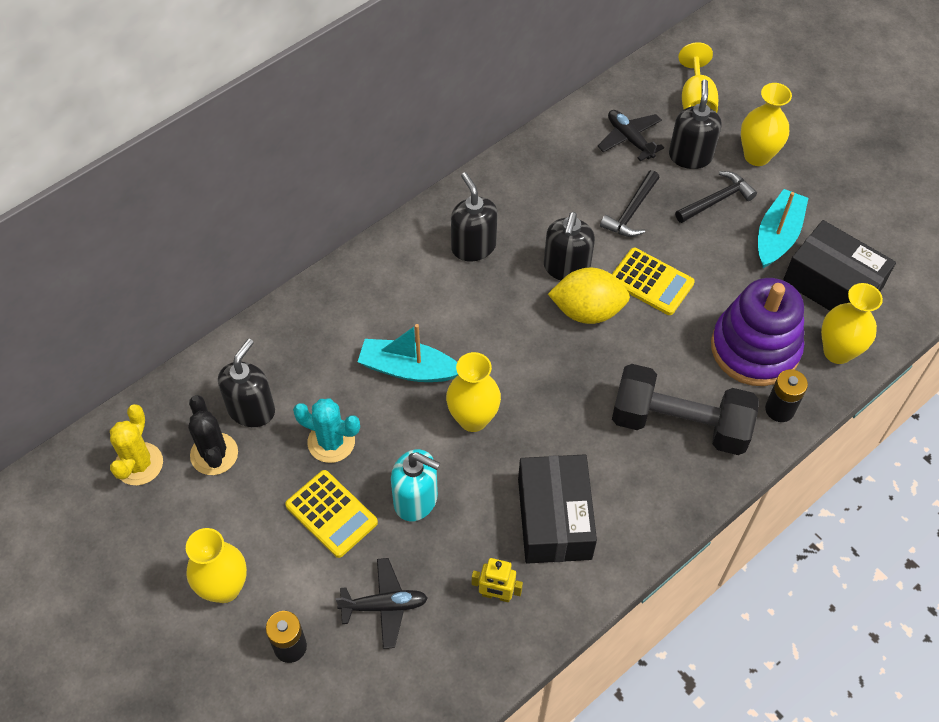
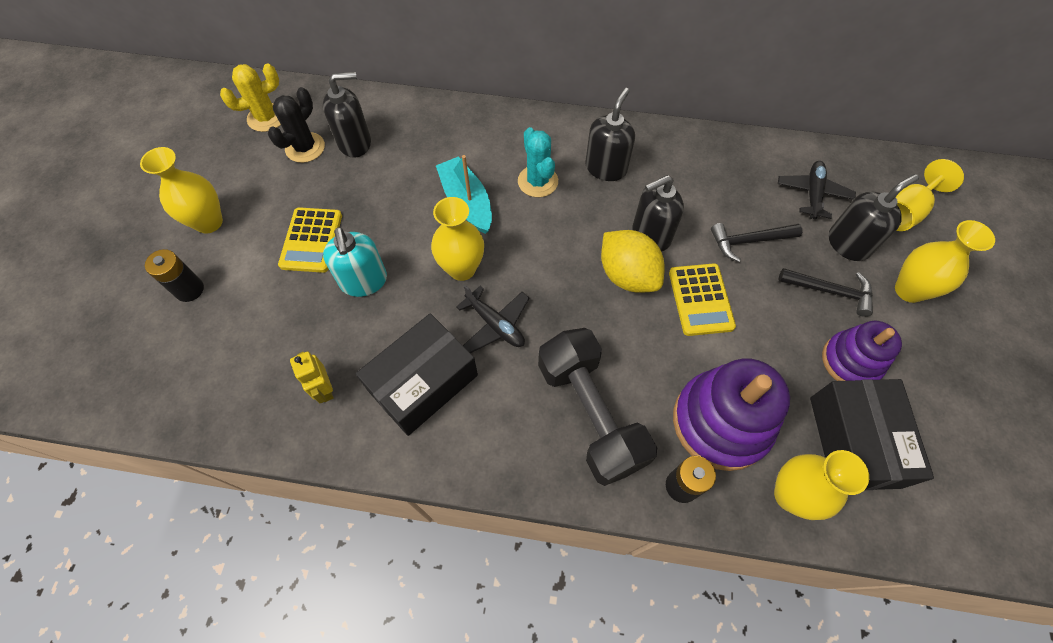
camera: 50 degrees right, 5 degrees up
(331, 442) = (368, 200): turquoise cactus -> turquoise cactus (538, 181)
(384, 606) = (262, 323): black plane -> black plane (495, 324)
(777, 236) = (851, 361): turquoise boat -> purple stacking toy

